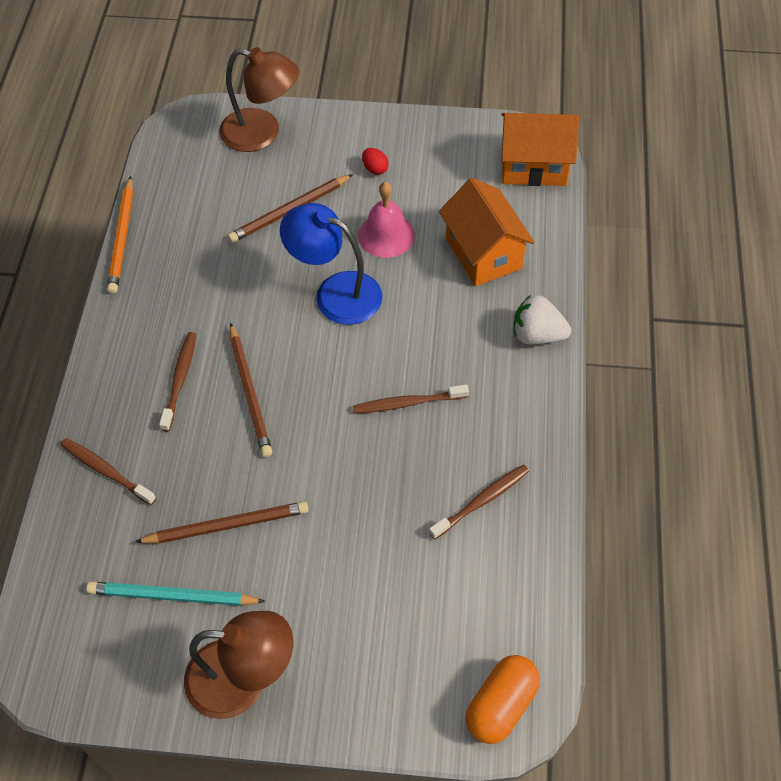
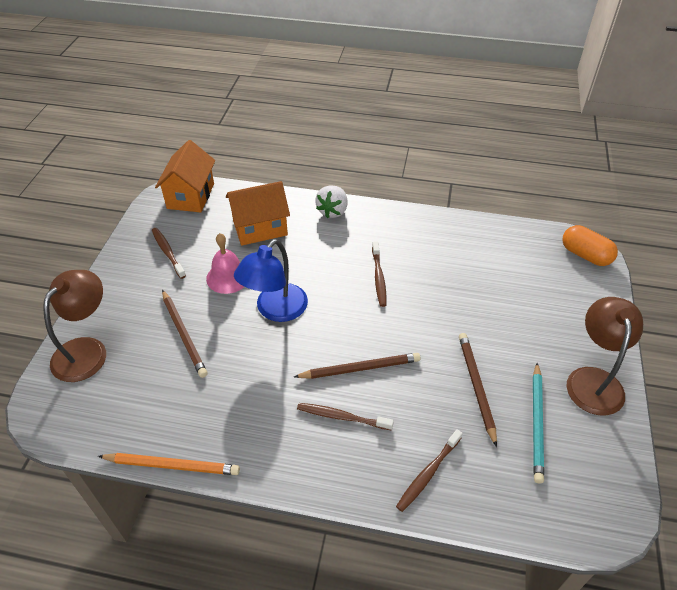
camera: 85 degrees left, 10 degrees down
(375, 169) = (159, 278): red egg -> none
(481, 501) = (454, 249): brown toothbrush -> brown toothbrush (168, 252)

